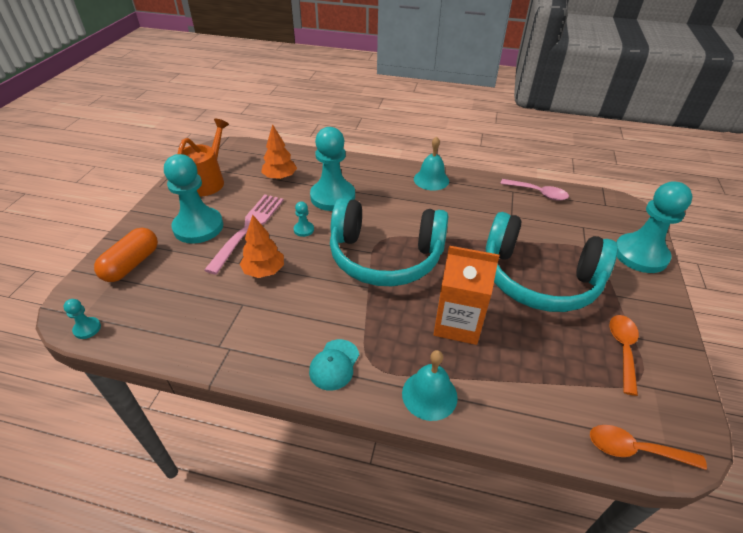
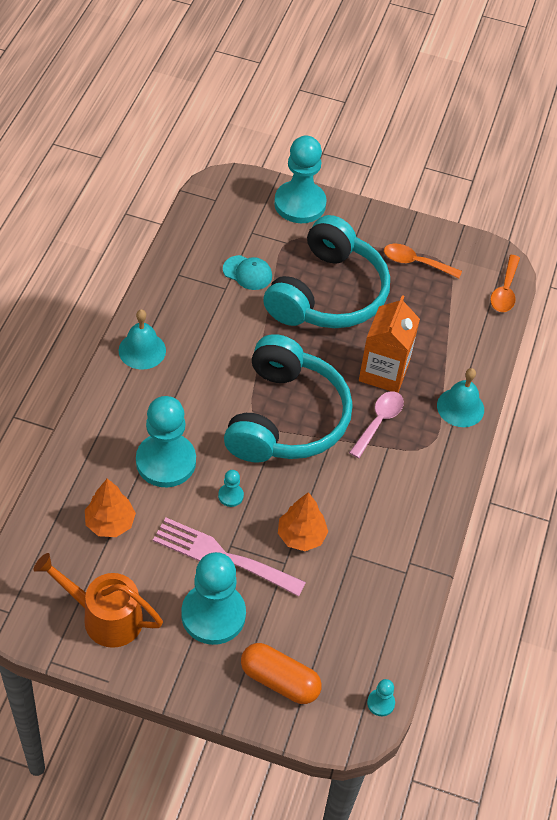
camera: 90 degrees left, 10 degrees up
(334, 364) = (429, 474): turquoise cap -> turquoise cap (247, 273)
(538, 193) = (186, 252): pink spoon -> pink spoon (379, 422)

